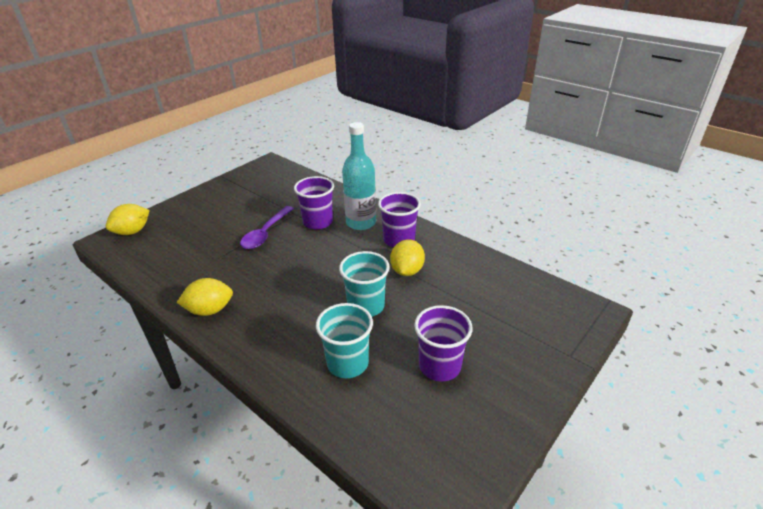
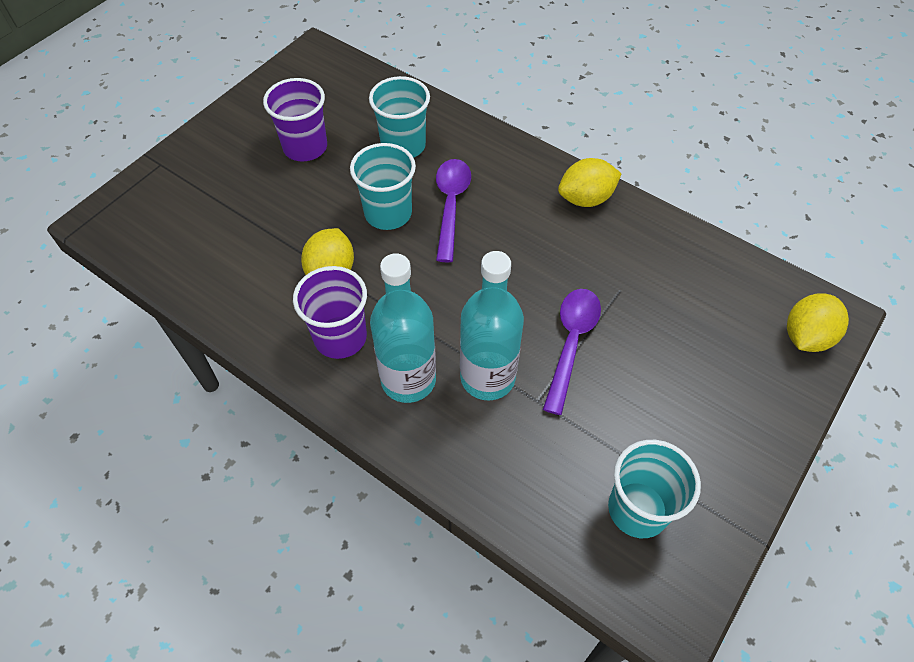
camera: 175 degrees right, 20 degrees up
(265, 183) = (638, 509): none -> turquoise cup
(316, 309) = (451, 205): none -> purple spoon
(318, 222) = (487, 377): purple cup -> turquoise bottle

